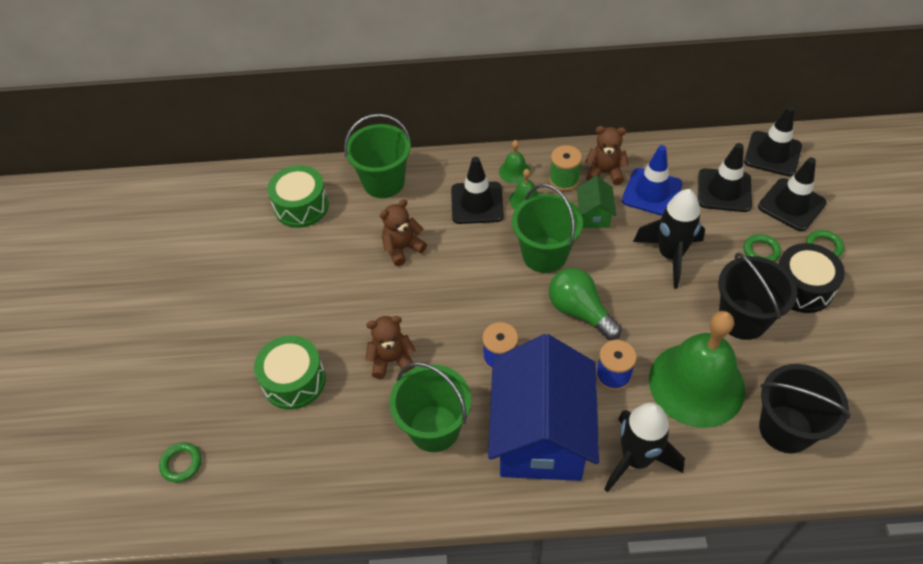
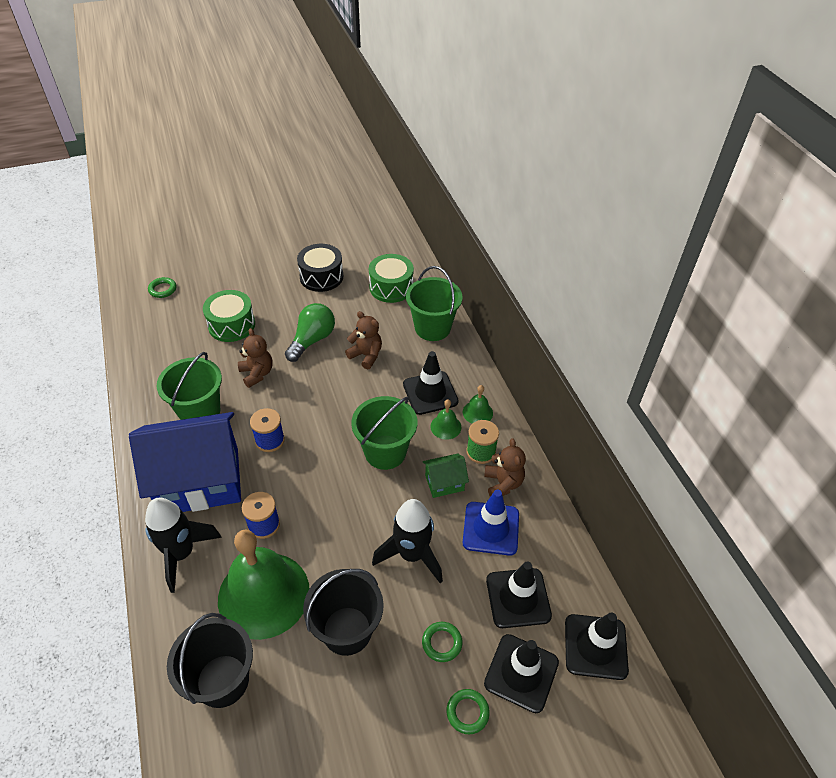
camera: 70 degrees right, 5 degrees down
(580, 311) = (328, 489): green light bulb -> green light bulb (312, 340)
(801, 287) = (402, 689): black drum -> black drum (321, 277)

